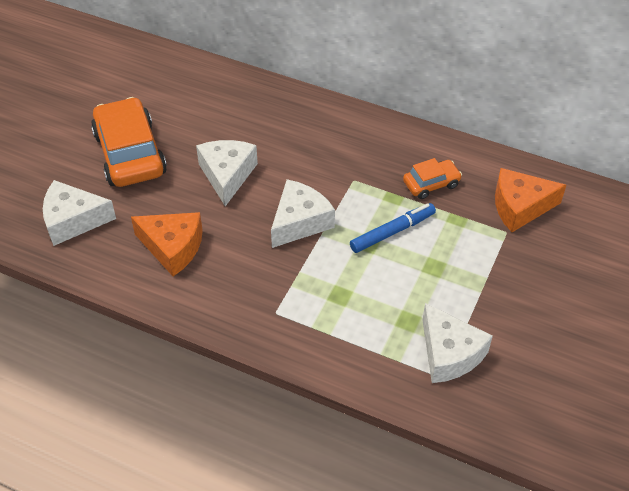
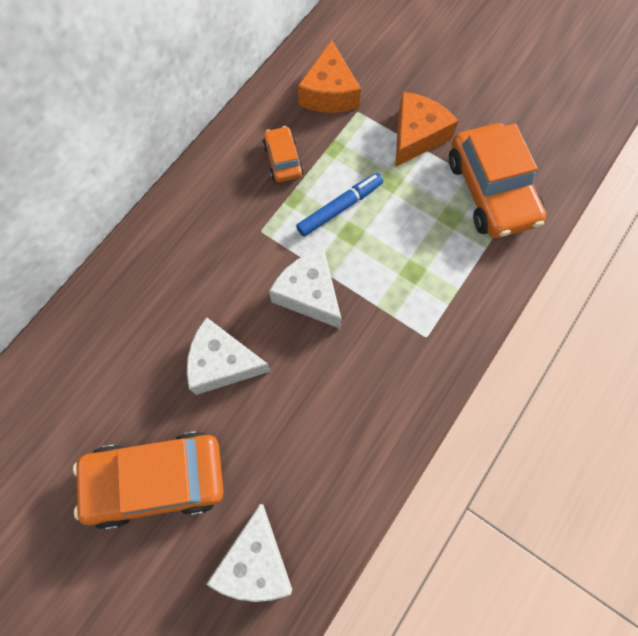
camera: 80 degrees left, 20 degrees up
(173, 247) = (321, 437): orange cheese -> orange cheese (416, 136)
(392, 232) = (340, 208): blue marker -> blue marker turned 75 degrees clockwise
(449, 354) = (491, 191): white cheese -> orange car

